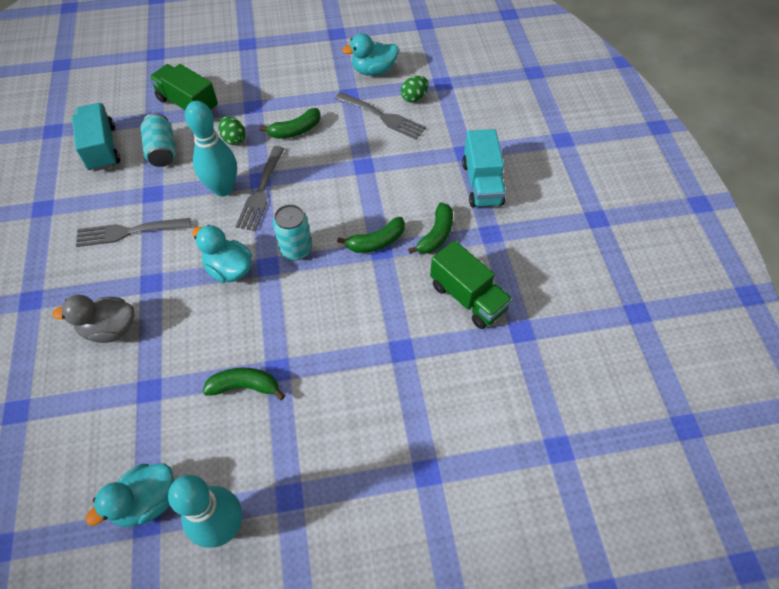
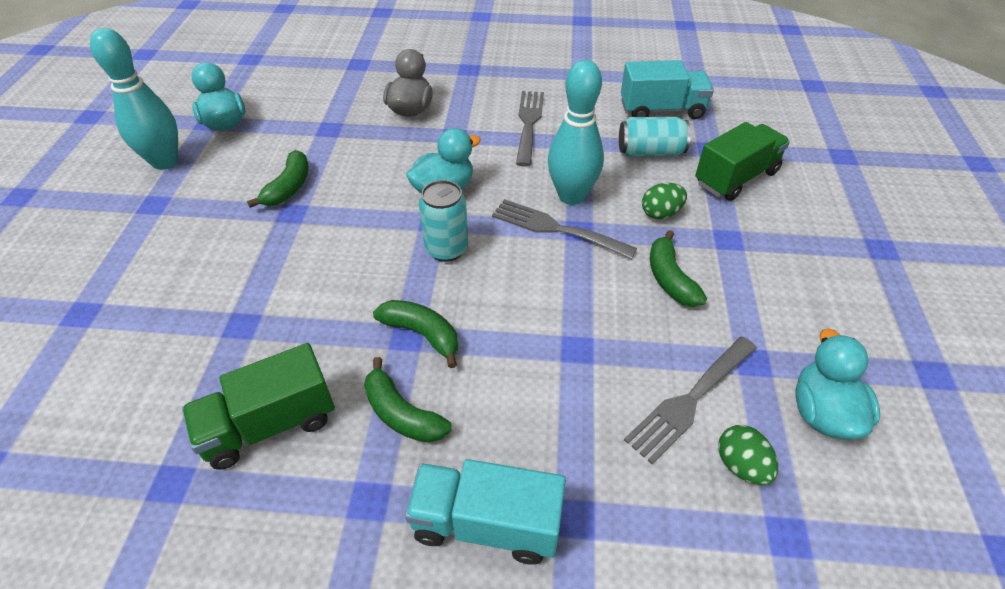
camera: 105 degrees right, 10 degrees down
(376, 242) = (422, 334): green banana -> green banana turned 135 degrees clockwise

